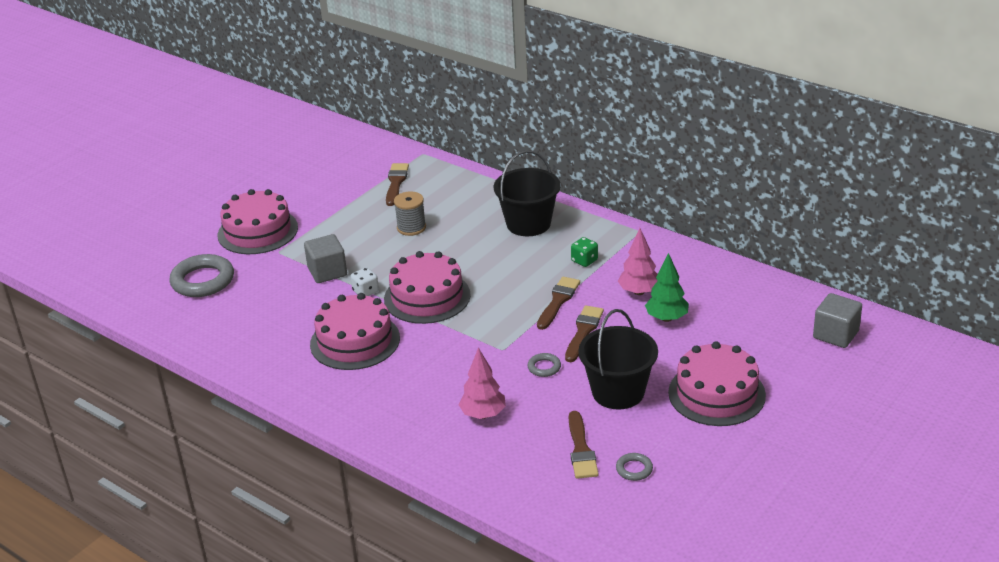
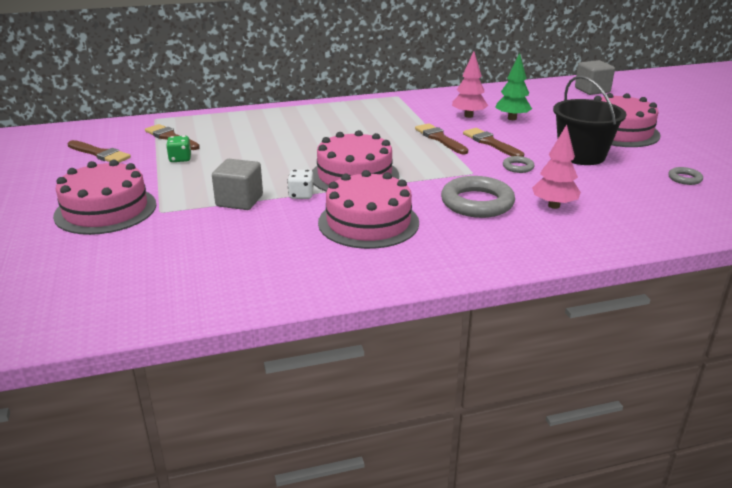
camera: 55 degrees left, 5 degrees down
(203, 281) = (125, 263): grey ring -> grey ring (477, 203)
(411, 227) = (246, 152): grey spool -> none
(528, 224) = (325, 118): black bucket -> none
(581, 449) = (641, 187): brown brush -> brown brush (100, 154)
(584, 261) = (403, 118): green dice -> green dice (180, 159)

